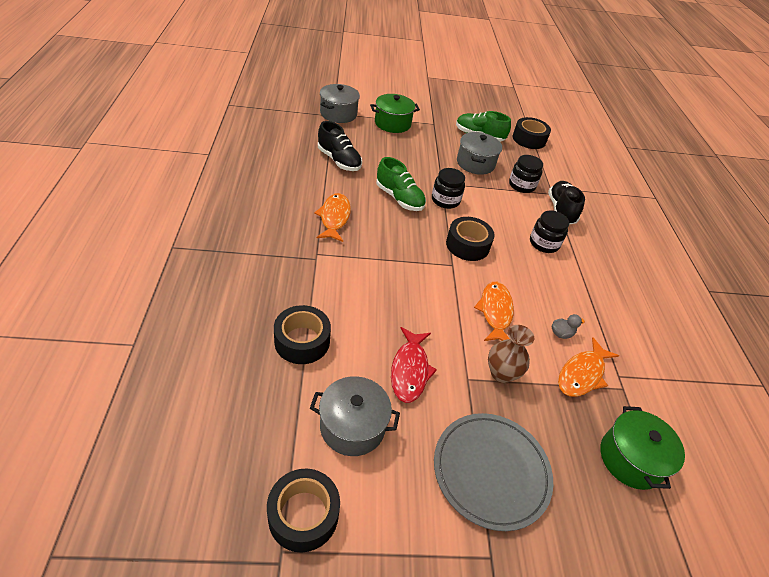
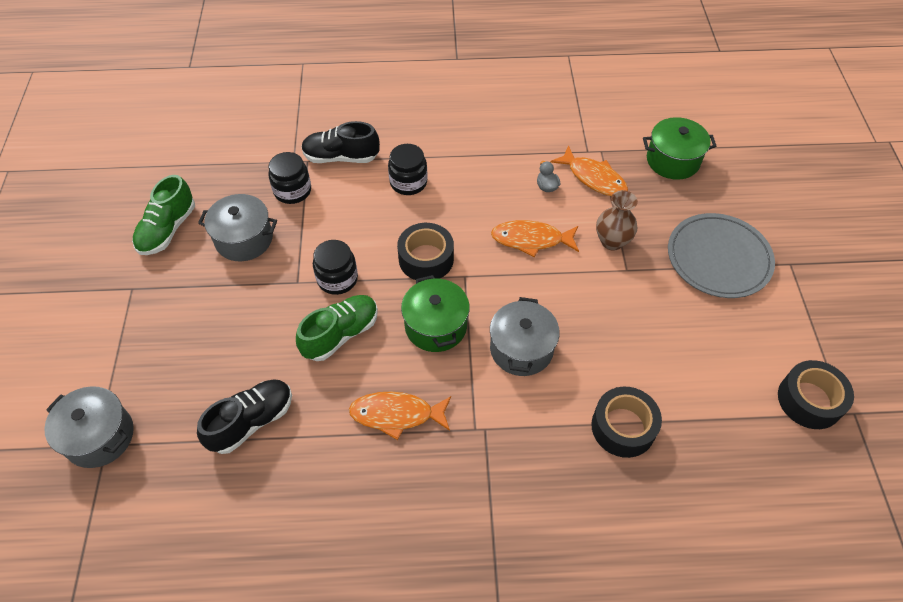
camera: 85 degrees left, 10 degrees up
(352, 426) = (712, 368): grey pot -> grey pot (521, 349)
(392, 123) = (132, 348): green pot -> green pot (436, 326)
(410, 370) = (631, 319): red fish -> none
(529, 139) = (174, 170): black tape -> none

